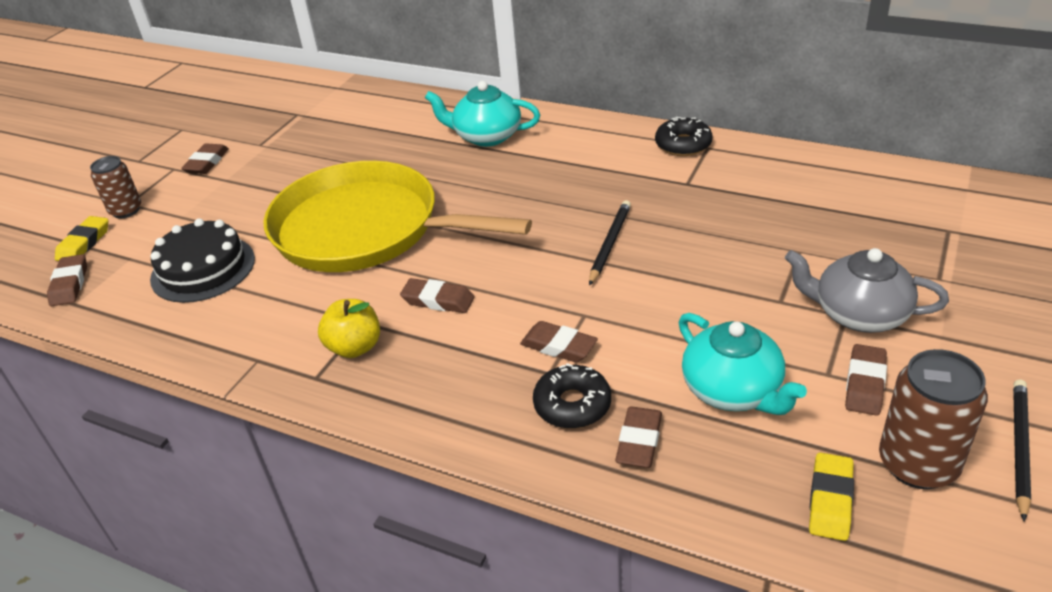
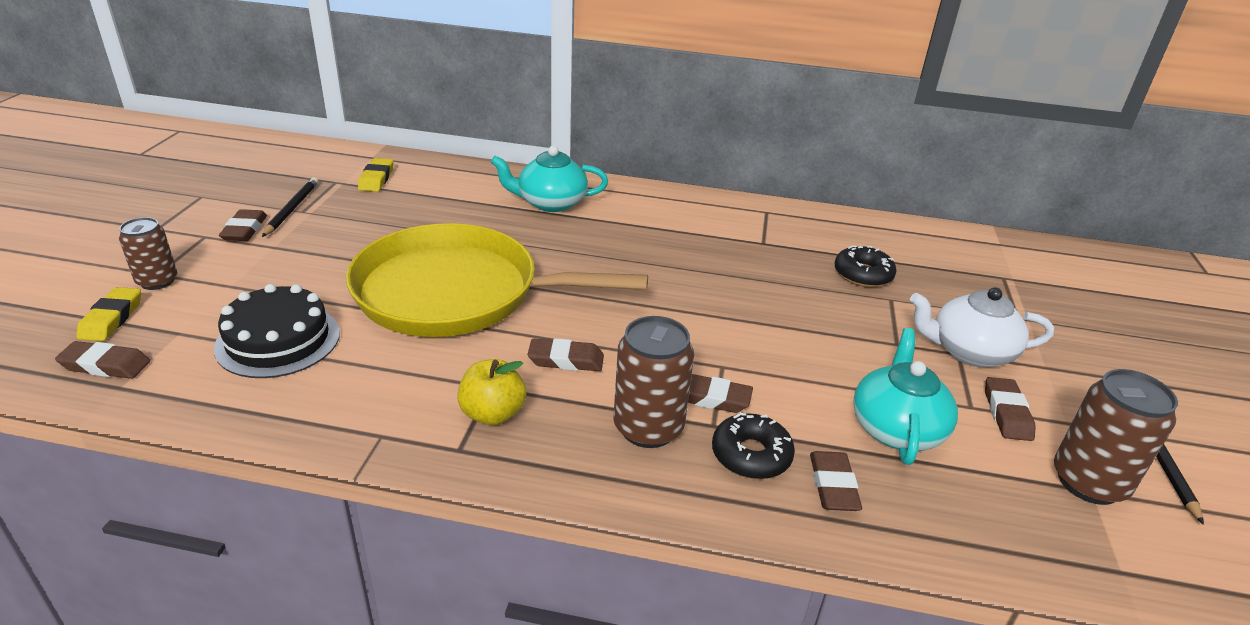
camera: 20 degrees left, 5 degrees down
(69, 284) = (105, 365): brown eraser -> brown eraser turned 60 degrees counterclockwise
(487, 371) = (648, 428): none -> brown can
(609, 244) = (716, 298): black pencil -> black pencil (292, 209)
(683, 145) = (743, 209): black donut -> black donut (863, 275)
(733, 390) = (896, 428): turquoise teapot -> turquoise teapot turned 120 degrees counterclockwise
(830, 500) = (1034, 524): yellow eraser -> yellow eraser (376, 179)
(859, 314) = (969, 352): grey teapot -> white teapot

